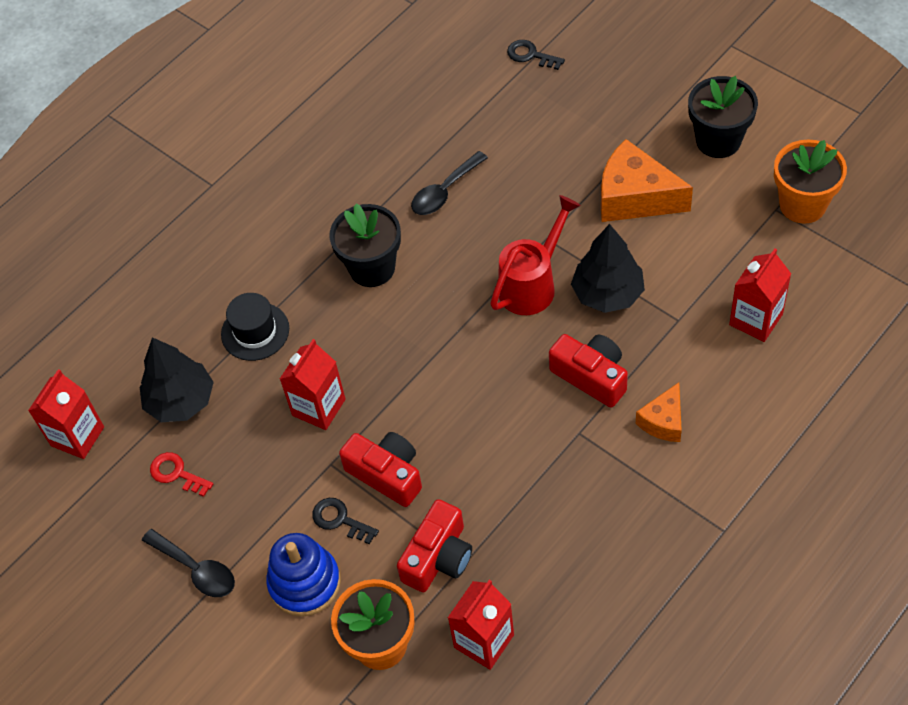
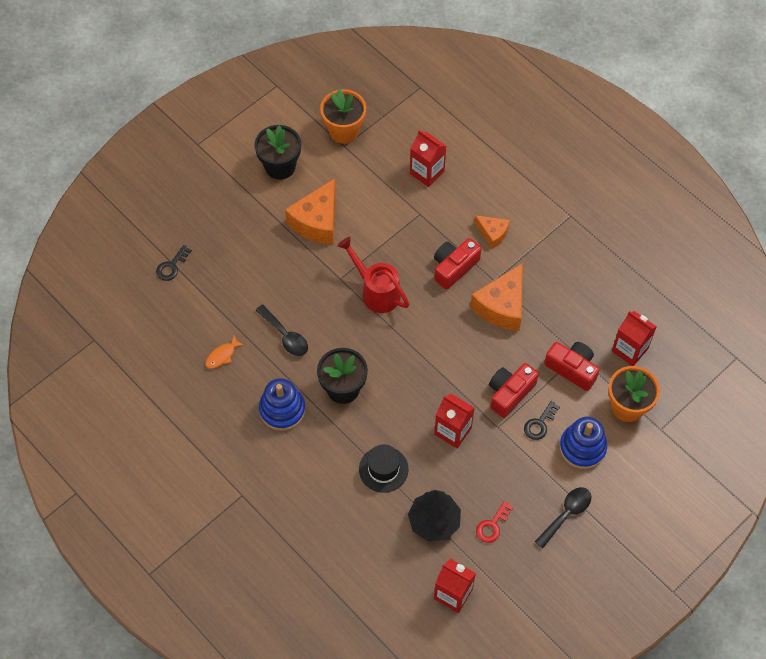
camera: 90 degrees left, 5 degrees up
(333, 206) = (282, 410): none -> blue stacking toy
(406, 130) = (222, 355): none -> orange fish
(534, 448) = (502, 306): none -> orange cheese
(607, 293) = (392, 249): black tree -> none

